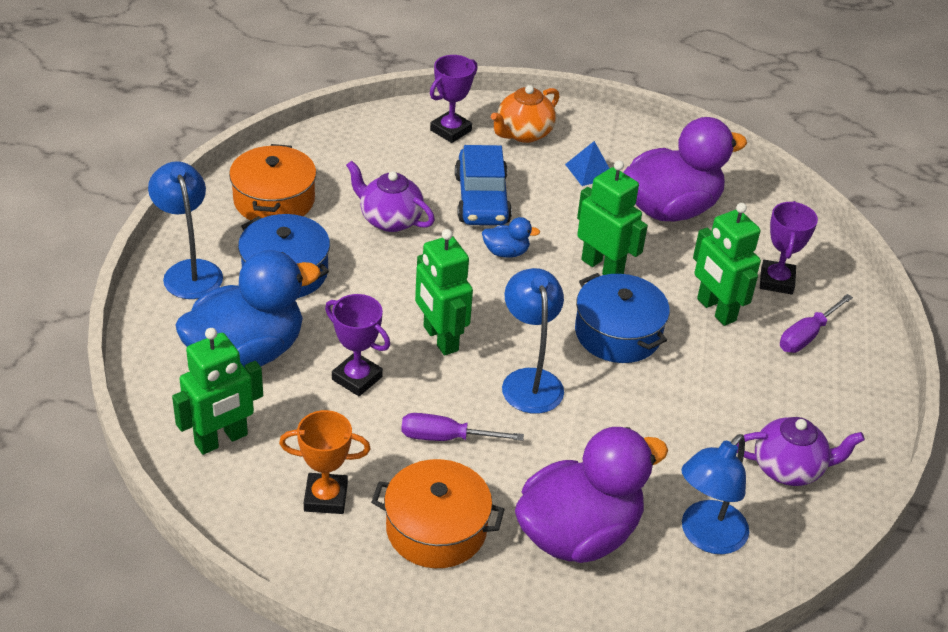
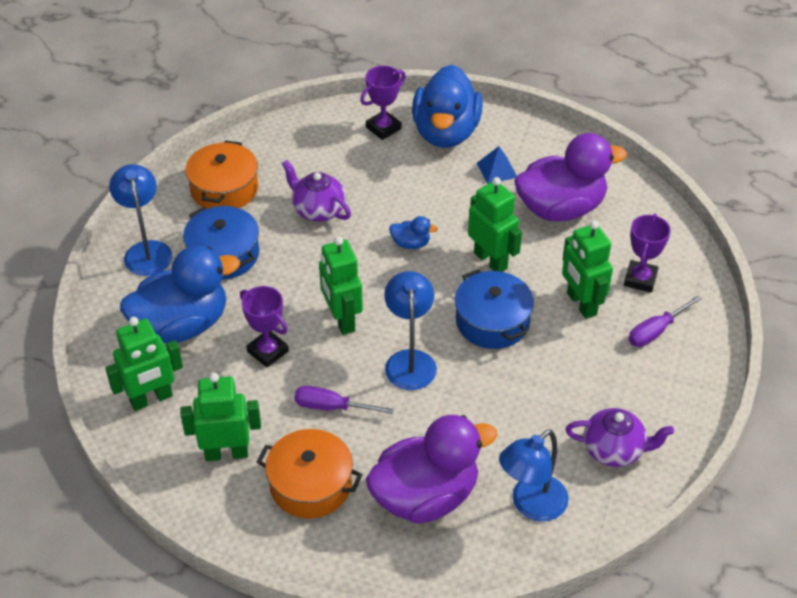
camera: 10 degrees right, 5 degrees up
(325, 497) = (226, 453): orange trophy -> green robot
(482, 199) = (399, 193): blue car -> none
(523, 133) = (446, 132): orange teapot -> blue duck

